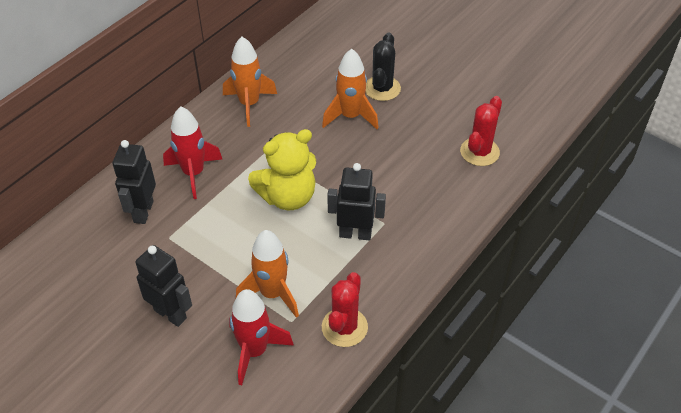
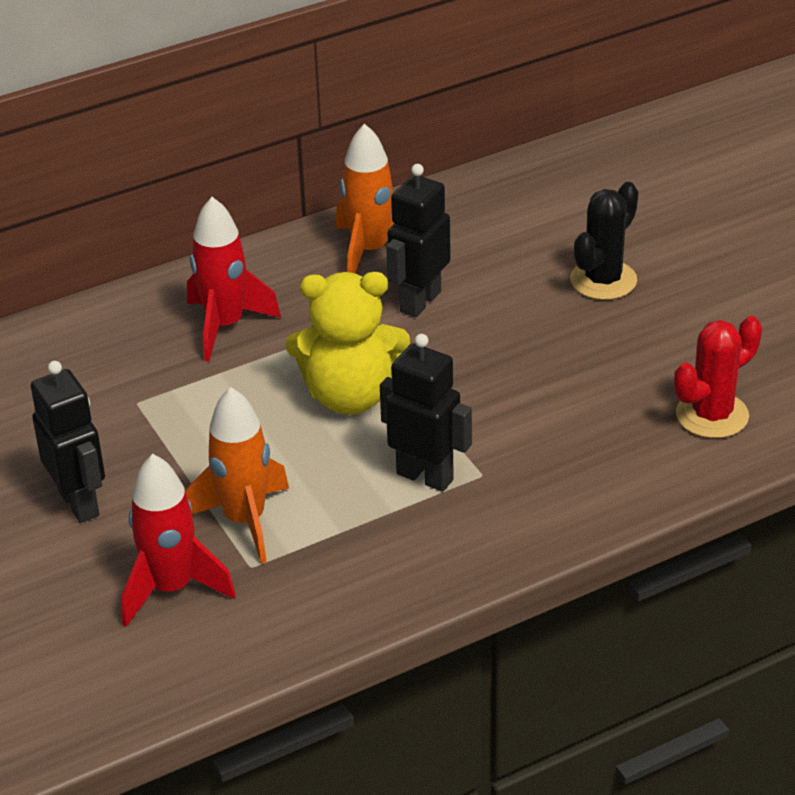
camera: 25 degrees right, 10 degrees down
(143, 212) = (120, 358): black robot -> black robot (420, 301)
(344, 327) = (327, 599): red cactus -> none
(350, 116) = (523, 308): orange rocket -> none

